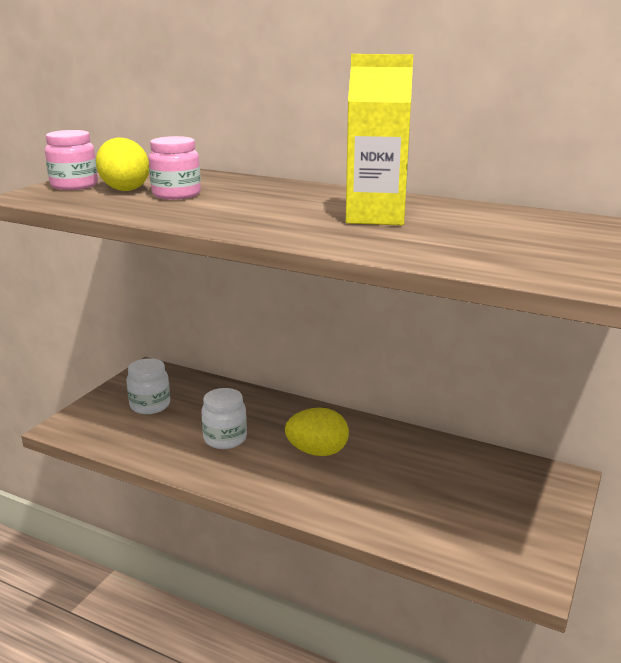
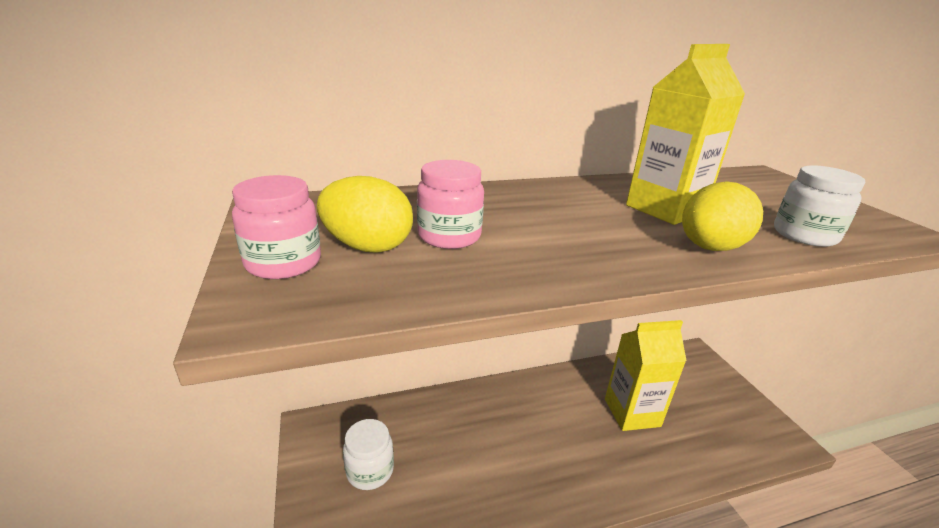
camera: 45 degrees left, 5 degrees up
(225, 438) = (487, 462): white jar -> white jar (804, 235)
(317, 452) = (564, 426): yellow egg -> yellow egg (709, 248)
(395, 475) = (632, 412): none -> yellow carton

